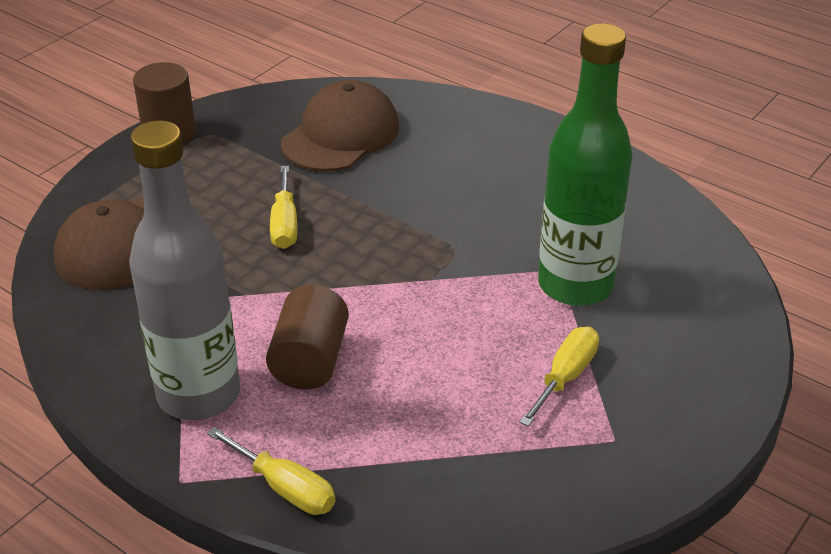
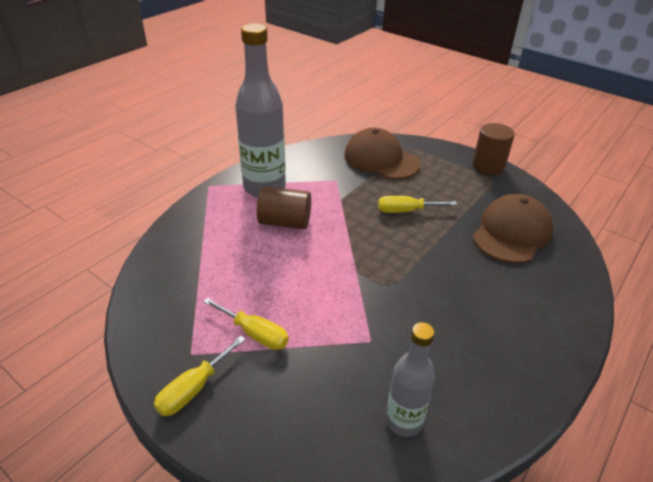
camera: 90 degrees right, 0 degrees up
(285, 488) = (194, 216): yellow screwdriver -> yellow screwdriver (193, 389)
(340, 135) = (511, 233): brown cap -> brown cap turned 90 degrees counterclockwise
(575, 285) = (352, 349): green bottle -> none
(666, 249) = (404, 421): none -> grey bottle

